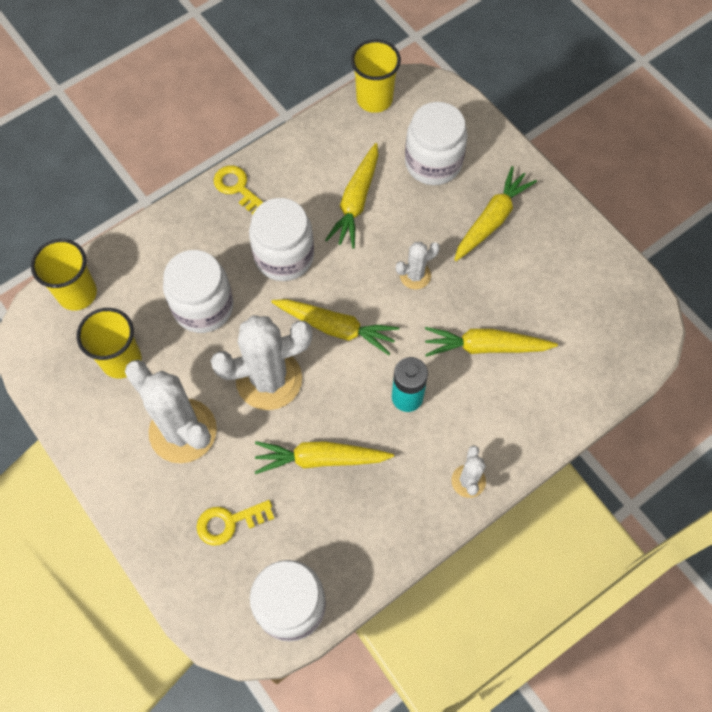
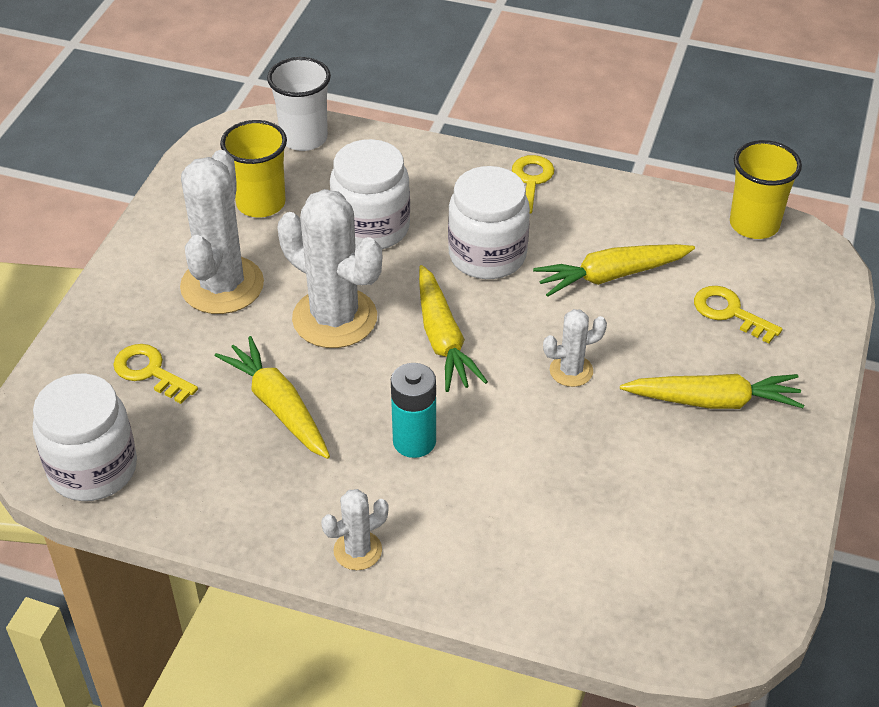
camera: 55 degrees right, 20 degrees down
(77, 293) = (304, 138): yellow cup -> white cup
(415, 275) = (571, 371): white cactus -> white cactus turned 45 degrees counterclockwise
(433, 163) = (730, 312): white jar -> yellow key
(486, 347) = (542, 480): yellow carrot -> none

